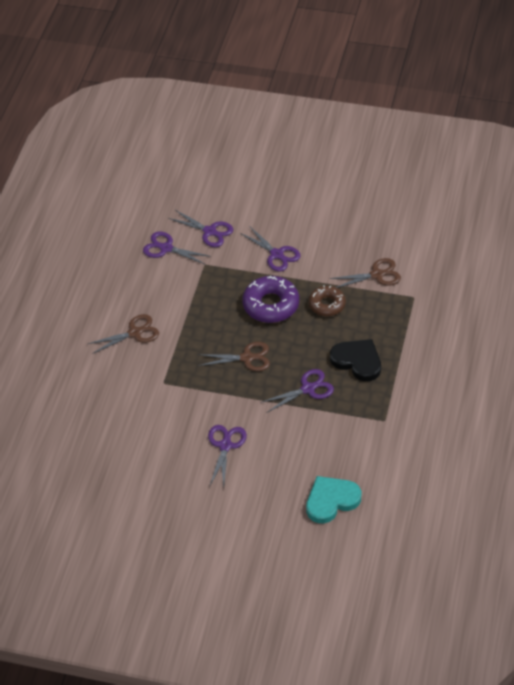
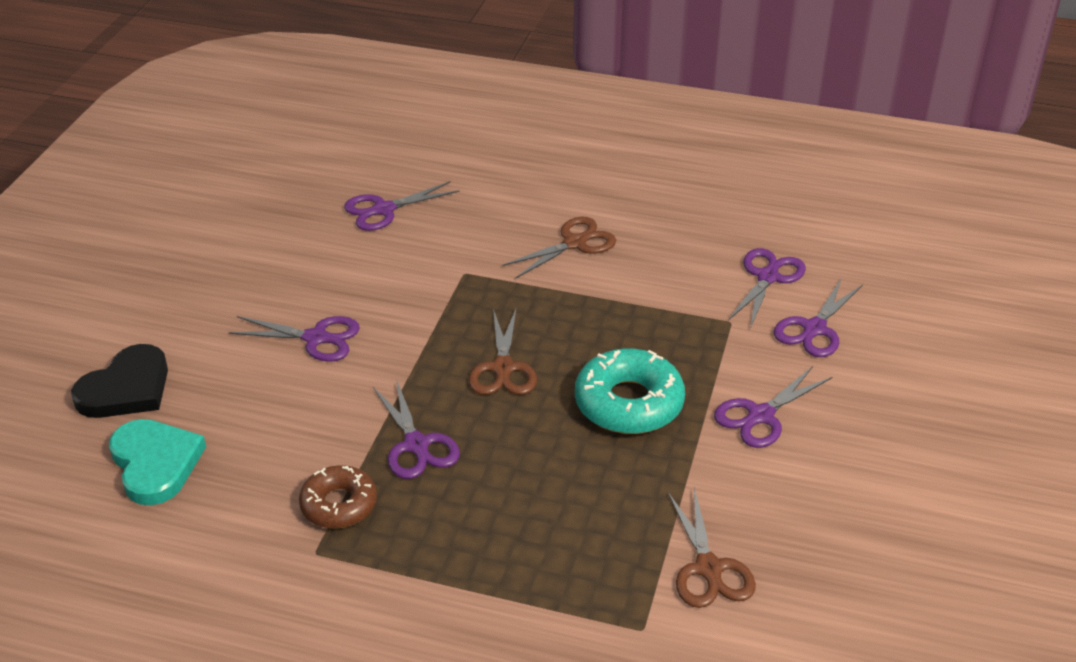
camera: 90 degrees right, 10 degrees down
(98, 430) = (384, 210): none -> purple scissors
(134, 333) = (574, 243): brown scissors -> brown scissors turned 105 degrees counterclockwise
(271, 305) = (629, 403): purple donut -> turquoise donut
(327, 304) = (626, 482): brown donut -> brown donut (339, 504)
(357, 361) = (473, 520): black heart -> black heart (126, 388)

